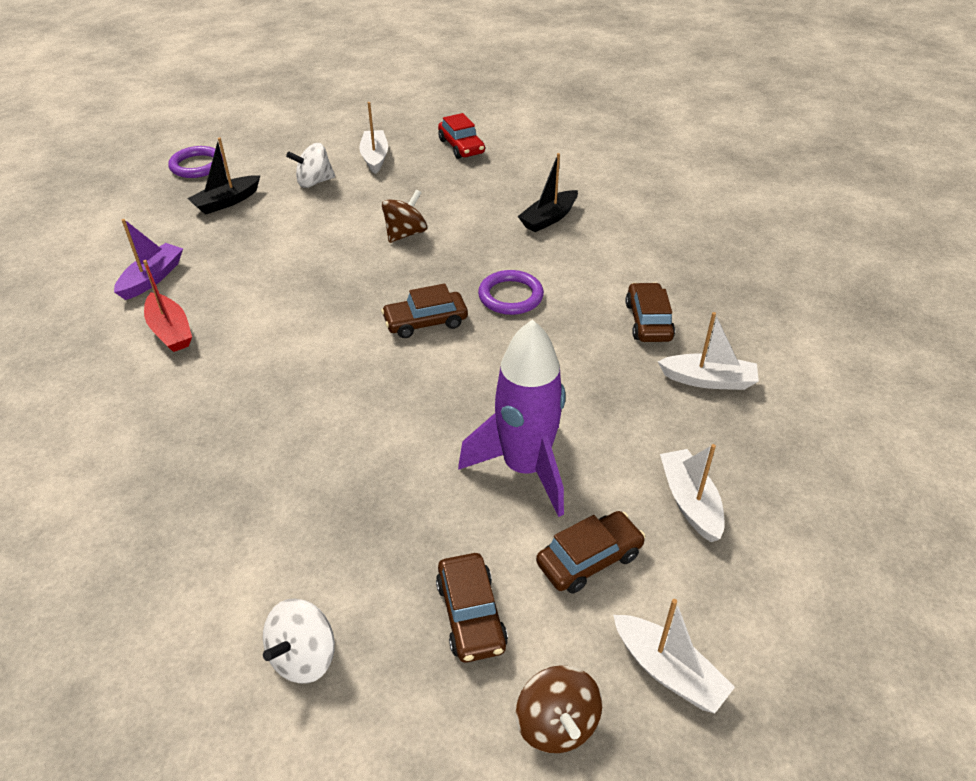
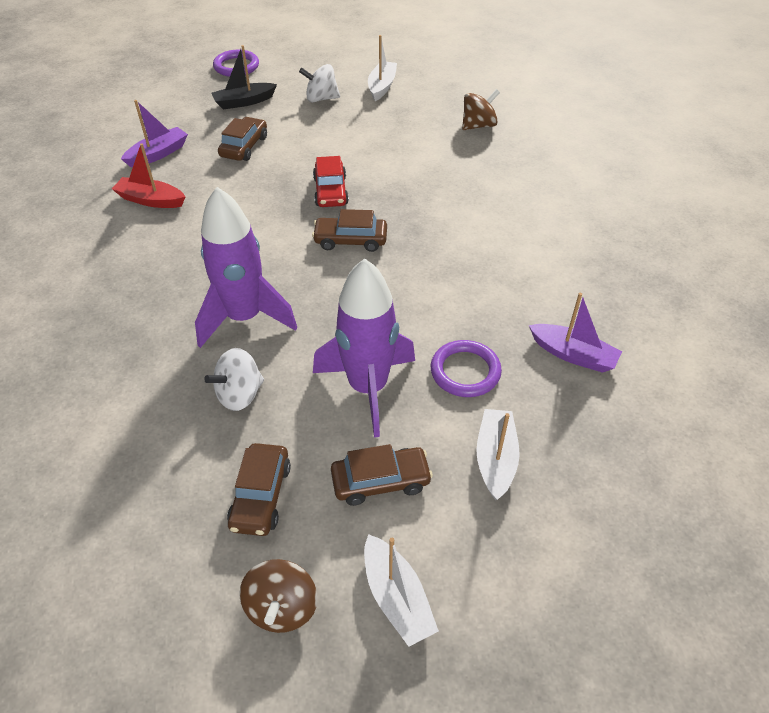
camera: 20 degrees right, 5 degrees up
(170, 331) = (151, 200): red boat -> red boat turned 120 degrees clockwise
(304, 657) = (120, 486): white spinning top -> white spinning top (239, 394)
(351, 431) = (244, 318): none -> purple rocket
(405, 234) = (373, 159): brown spinning top -> brown spinning top (478, 125)
(461, 146) = (461, 90): red car -> red car (331, 191)
(510, 296) = (434, 234): purple ring -> purple ring (465, 371)
(548, 218) = (505, 172): black boat -> none
(648, 321) = (546, 287): brown car -> brown car (244, 147)
(708, 380) = (573, 355): white boat -> purple boat

